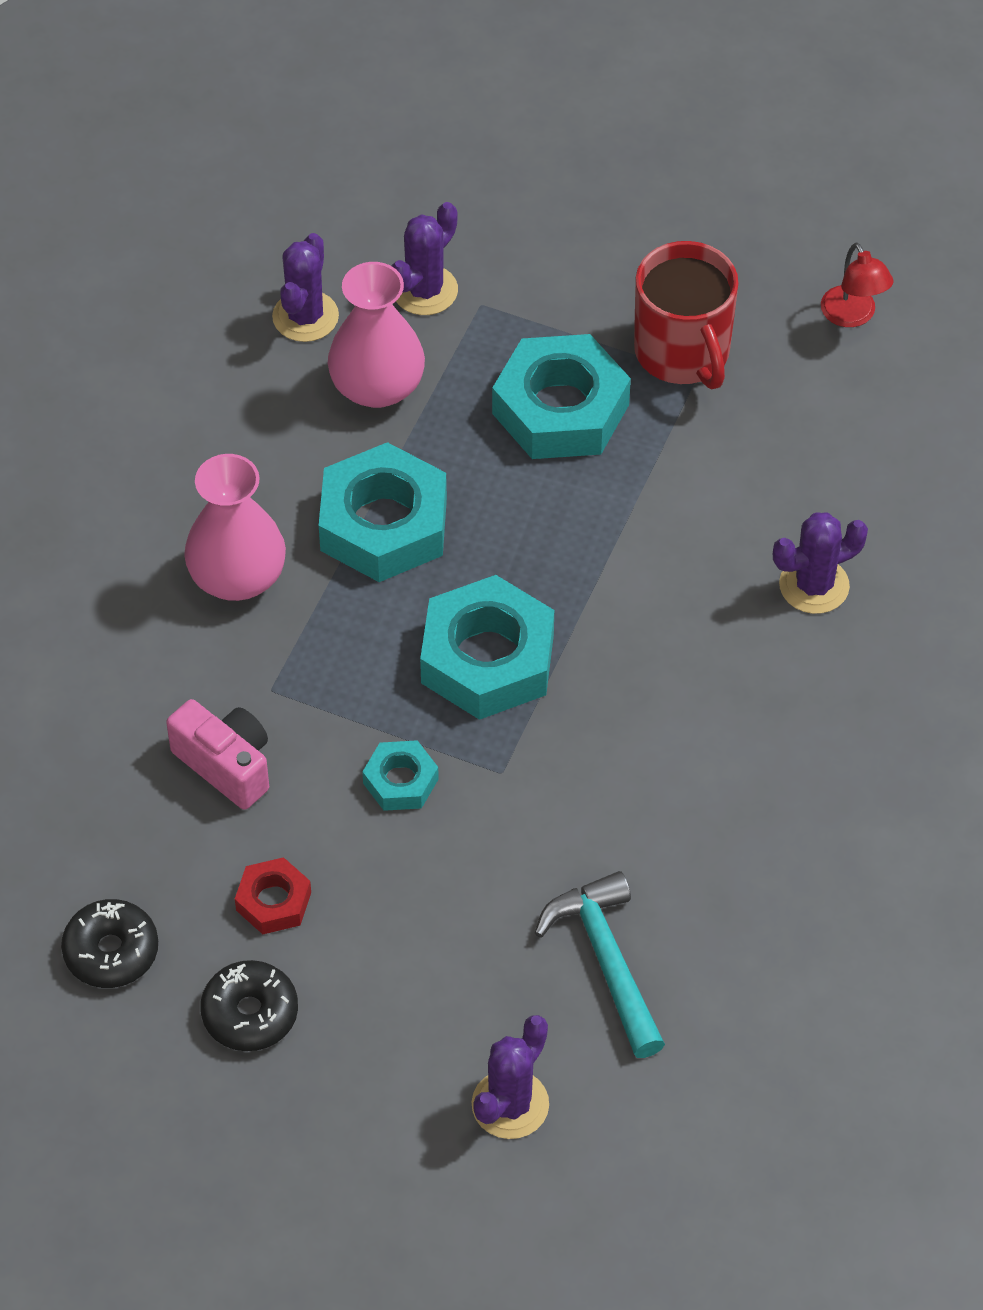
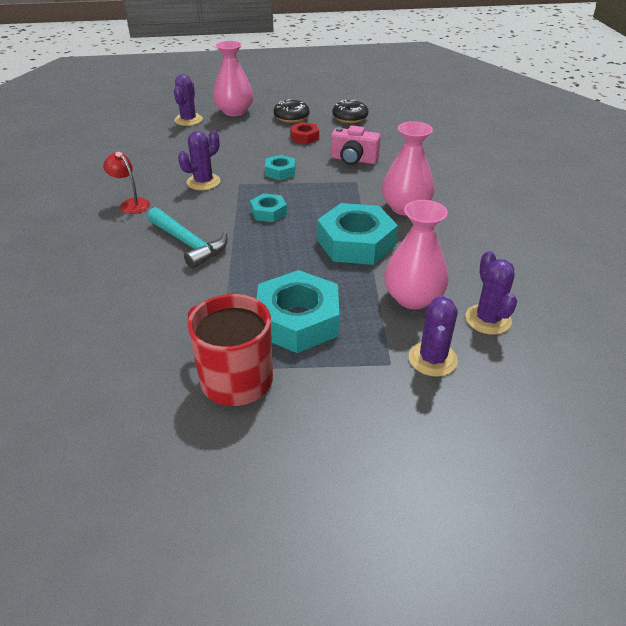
camera: 155 degrees right, 15 degrees down
(376, 1104) = (234, 112): none -> pink vase
(487, 659) = (268, 212): turquoise nut -> turquoise nut, size x0.51
(606, 960) = (168, 151): turquoise hammer -> turquoise hammer (188, 244)
(814, 585) = (107, 282): purple cactus -> purple cactus (203, 182)
(853, 316) = (110, 451): red lamp -> red lamp (131, 203)

